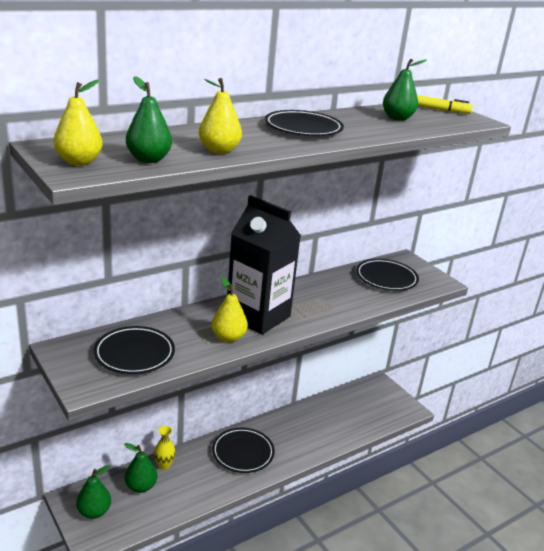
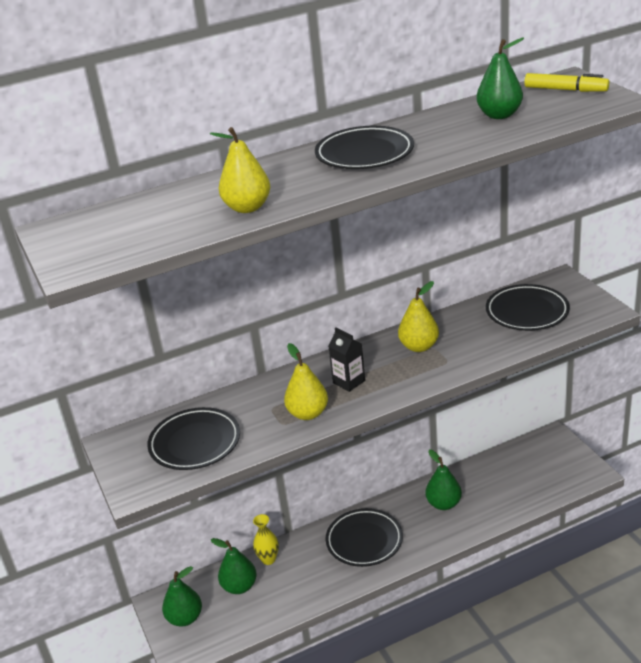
camera: 15 degrees right, 5 degrees up
(79, 162) = (82, 248): yellow pear -> yellow pear (419, 346)
(148, 159) = (161, 233): green pear -> green pear (444, 504)
(258, 316) = (349, 382): black carton -> black carton, size x0.40

